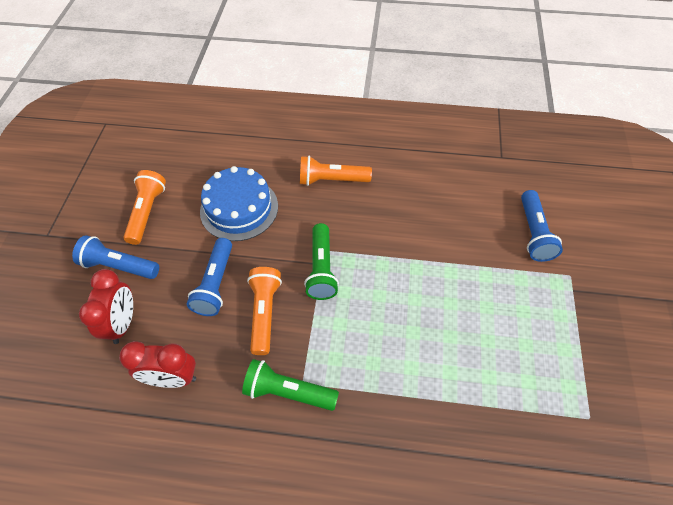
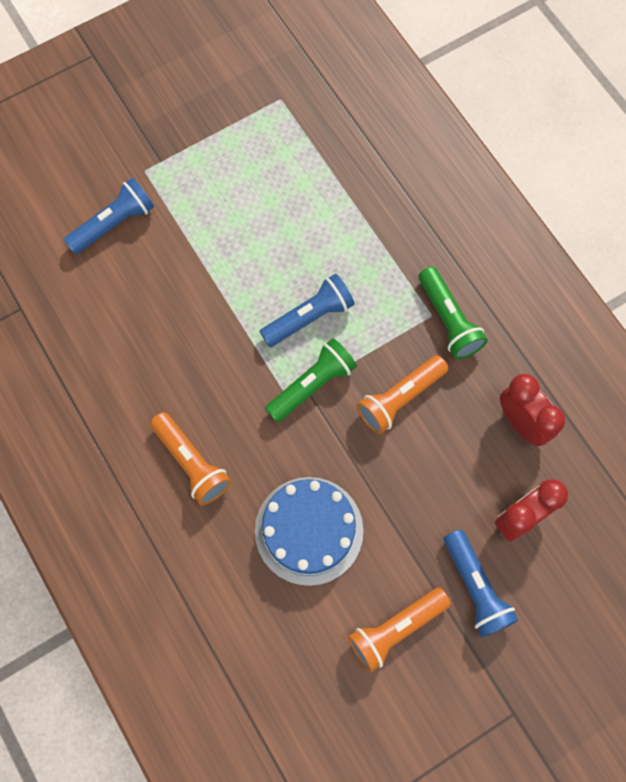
camera: 130 degrees left, 15 degrees up
(216, 284) = (411, 470): blue flashlight -> blue flashlight (309, 317)

